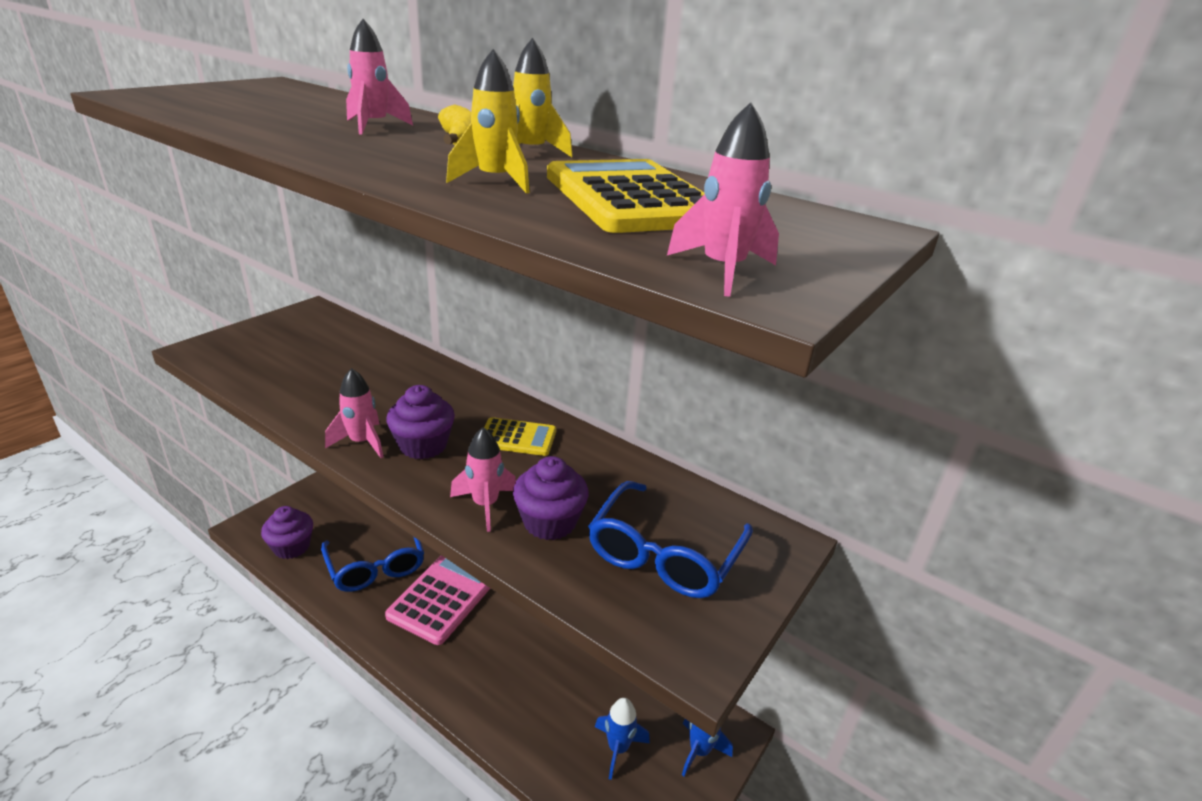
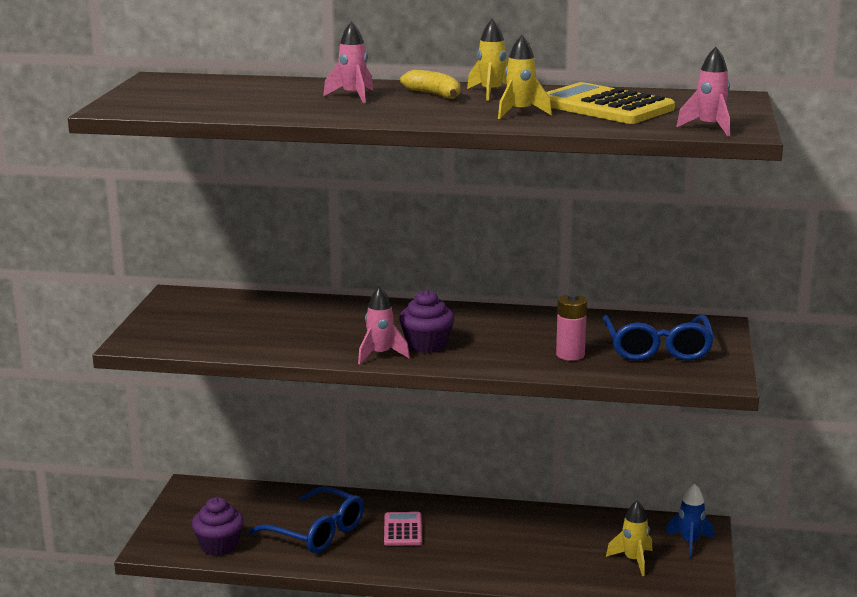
camera: 25 degrees left, 10 degrees down
(444, 596) = (402, 530): pink calculator -> pink calculator, size x0.55
(485, 505) = (518, 359): pink rocket -> none
(517, 438) = (485, 324): yellow calculator -> none
(549, 522) = (570, 355): purple cupcake -> pink battery
(618, 748) = (633, 560): blue rocket -> yellow rocket

